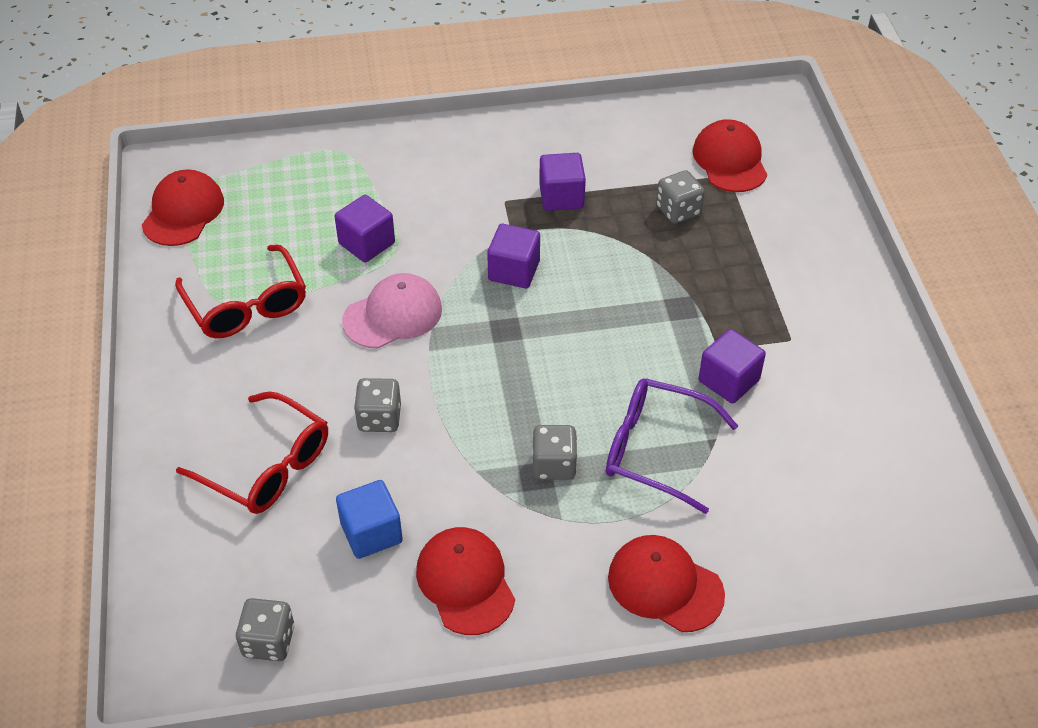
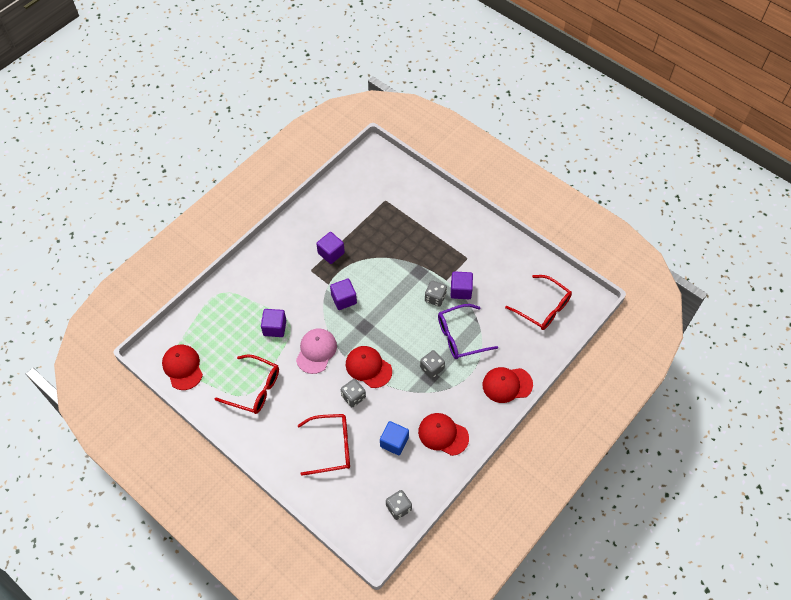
camera: 40 degrees left, 10 degrees up
(678, 210) = (380, 229): grey dice -> grey dice (435, 298)
(730, 160) = (380, 192): red cap -> red cap (368, 367)
(863, 507) = (543, 308): none -> red glasses

